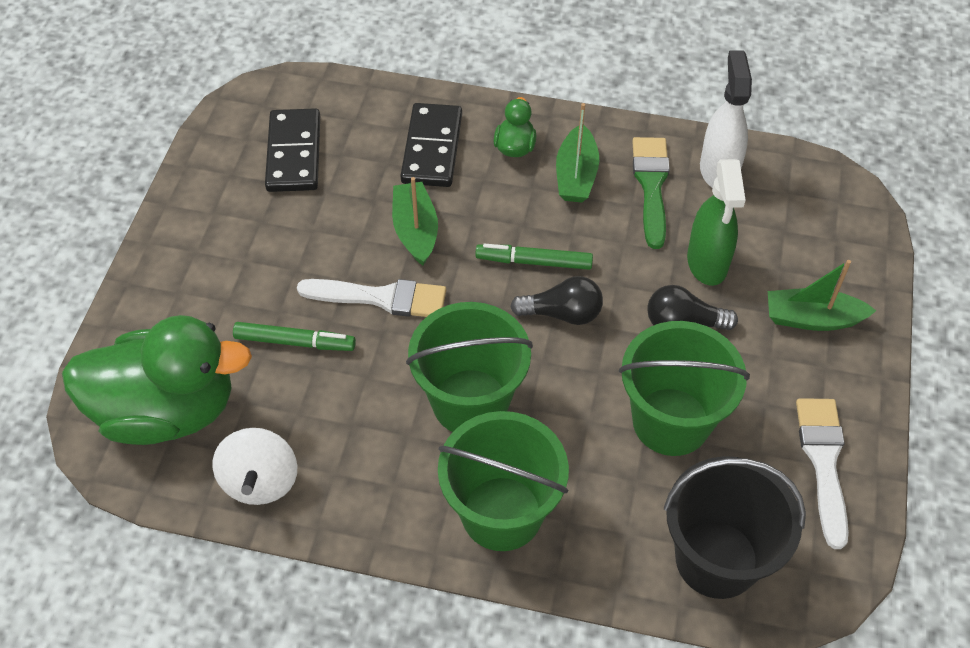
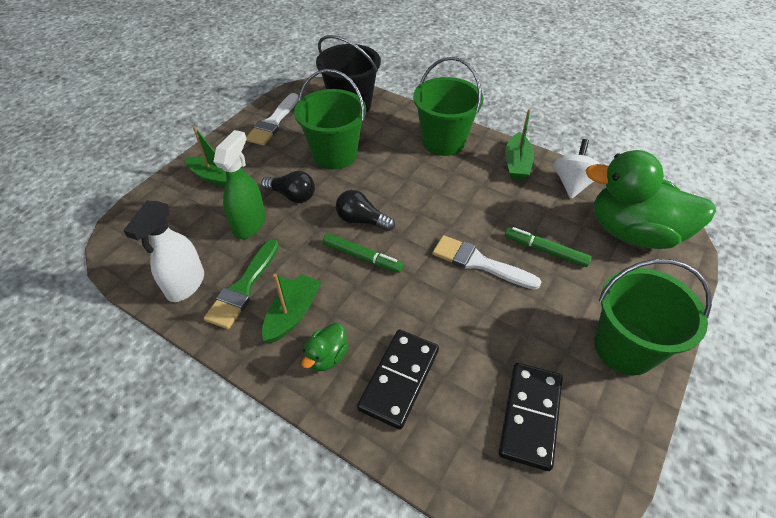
camera: 160 degrees left, 5 degrees down
(415, 230) = (439, 305): green boat -> green boat (517, 164)
(470, 402) = (440, 190): green bucket -> green bucket (625, 348)

